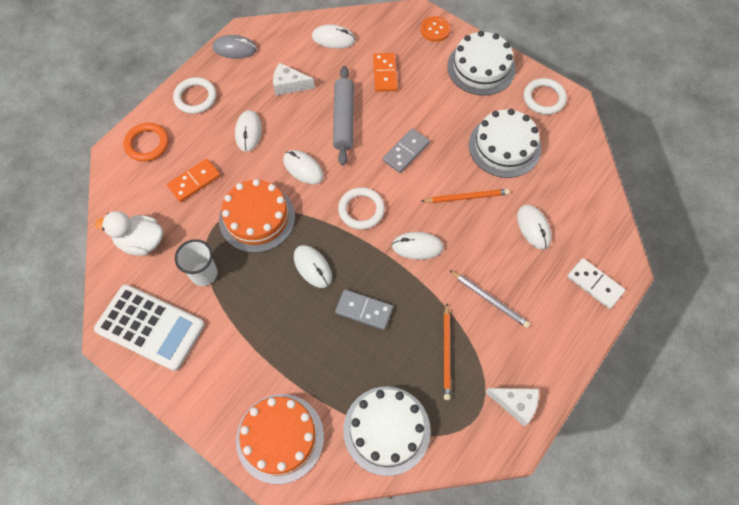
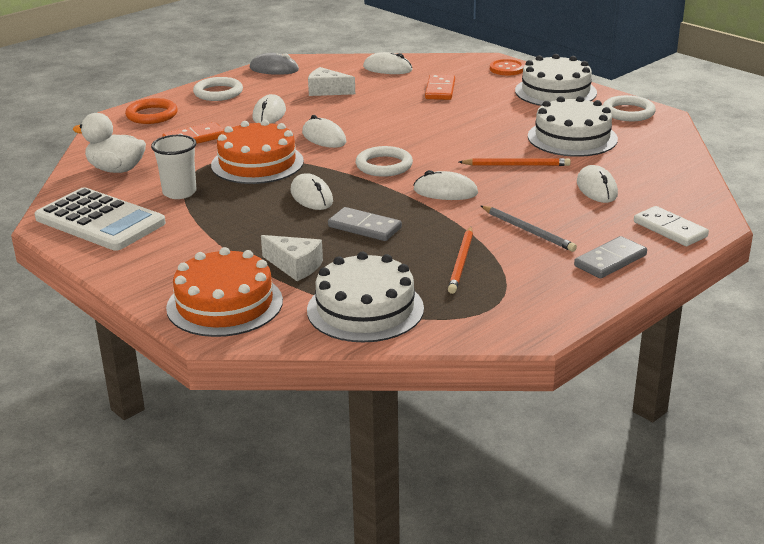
camera: 10 degrees right, 35 degrees down
(344, 120) = (382, 113): grey rolling pin -> none
(406, 152) = (450, 135): grey domino -> grey domino (610, 261)
(515, 404) = (544, 304): white cheese -> white cheese (295, 266)

